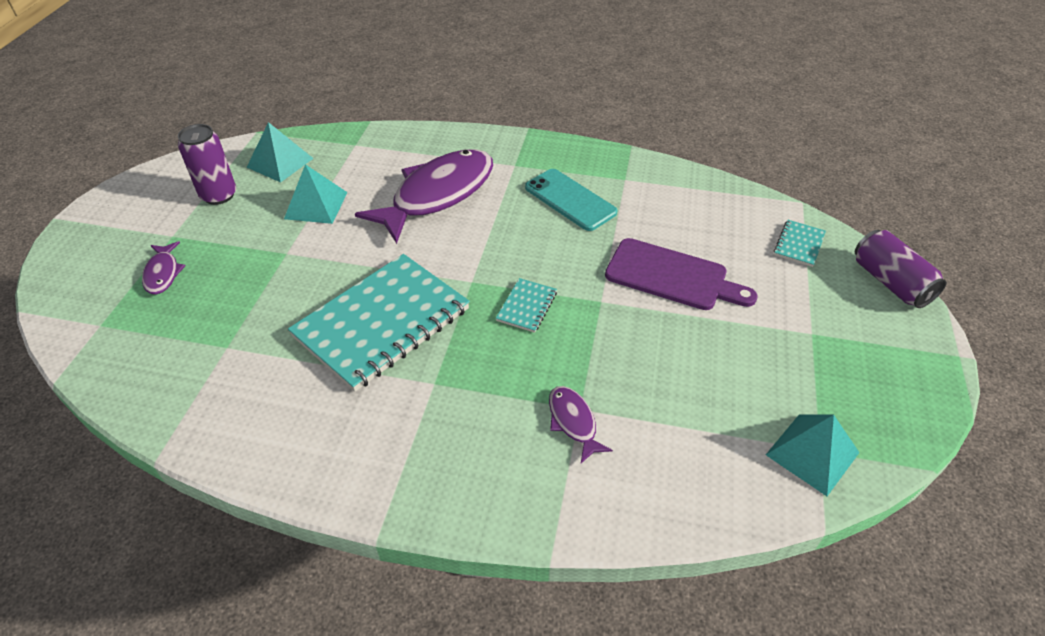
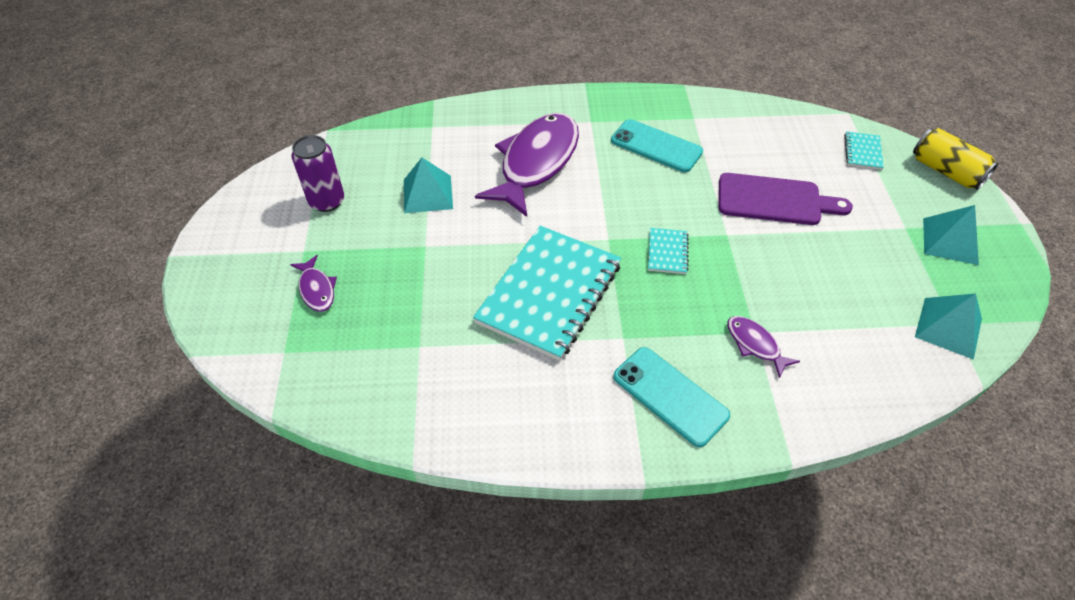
camera: 15 degrees left, 5 degrees up
(280, 162) = (369, 157): turquoise pyramid -> turquoise pyramid (950, 241)
(452, 454) = (670, 396): none -> turquoise phone
(890, 282) = (946, 171): purple can -> yellow can

